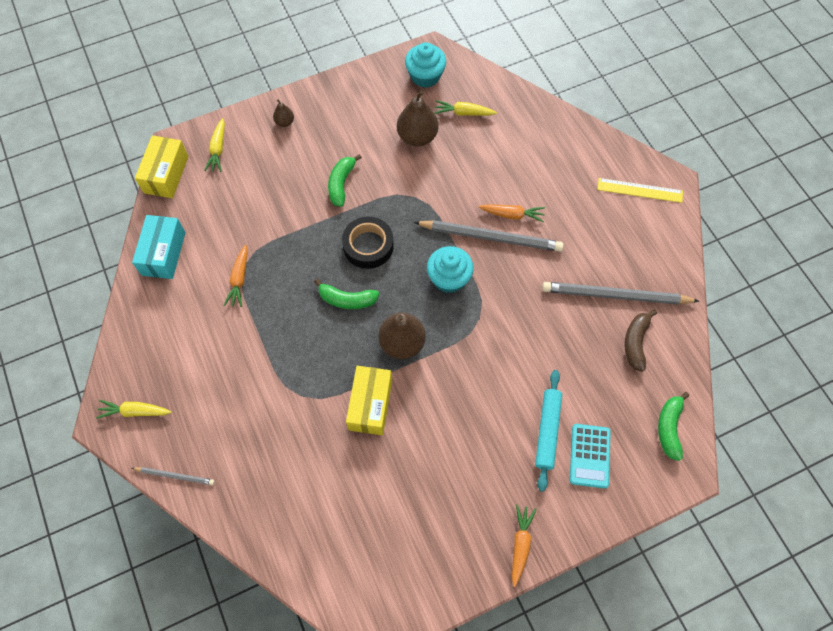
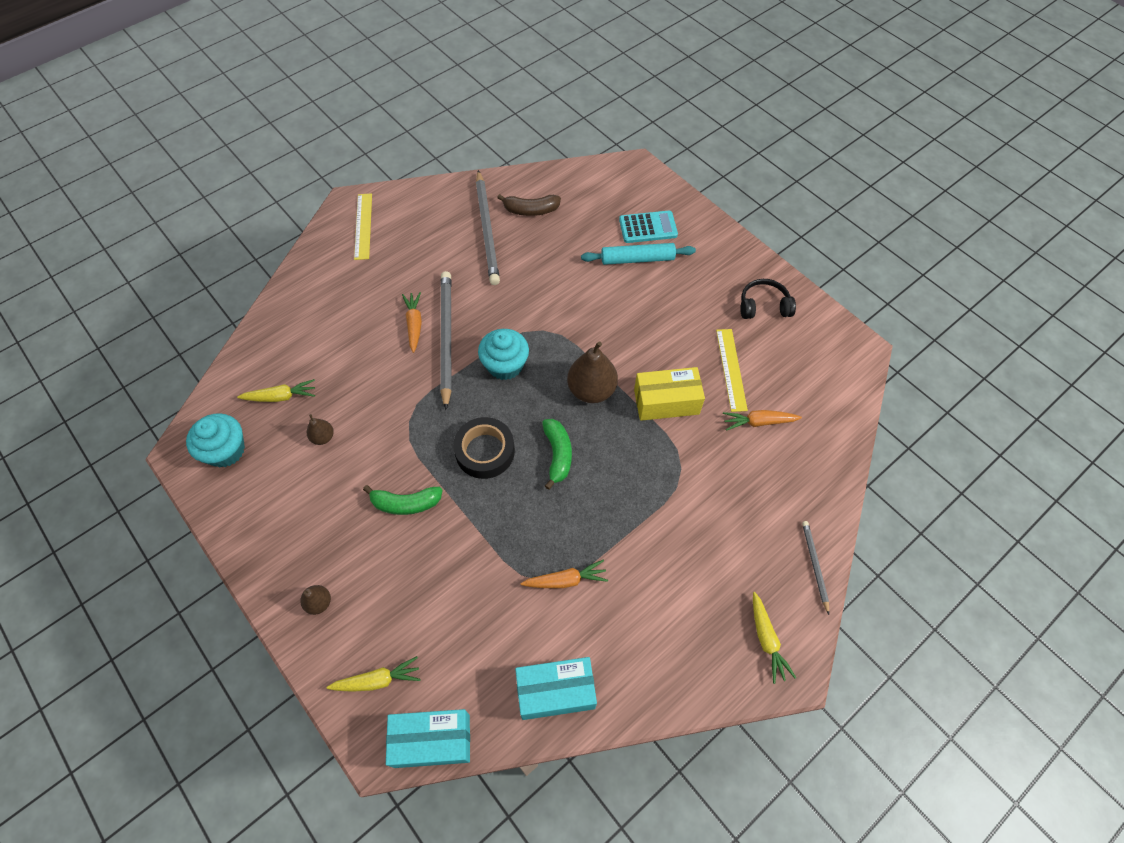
camera: 105 degrees left, 5 degrees down
(166, 174) = (432, 741): yellow box -> turquoise box
(388, 478) = (731, 369): none -> yellow ruler
(417, 137) = (323, 437): brown pear -> brown pear, size x0.50
(455, 543) = (763, 306): none -> black headphones
(463, 113) = (281, 397): yellow carrot -> yellow carrot turned 90 degrees counterclockwise
(520, 544) = (743, 261): orange carrot -> orange carrot (758, 422)
(669, 428) = (603, 180): green banana -> none

